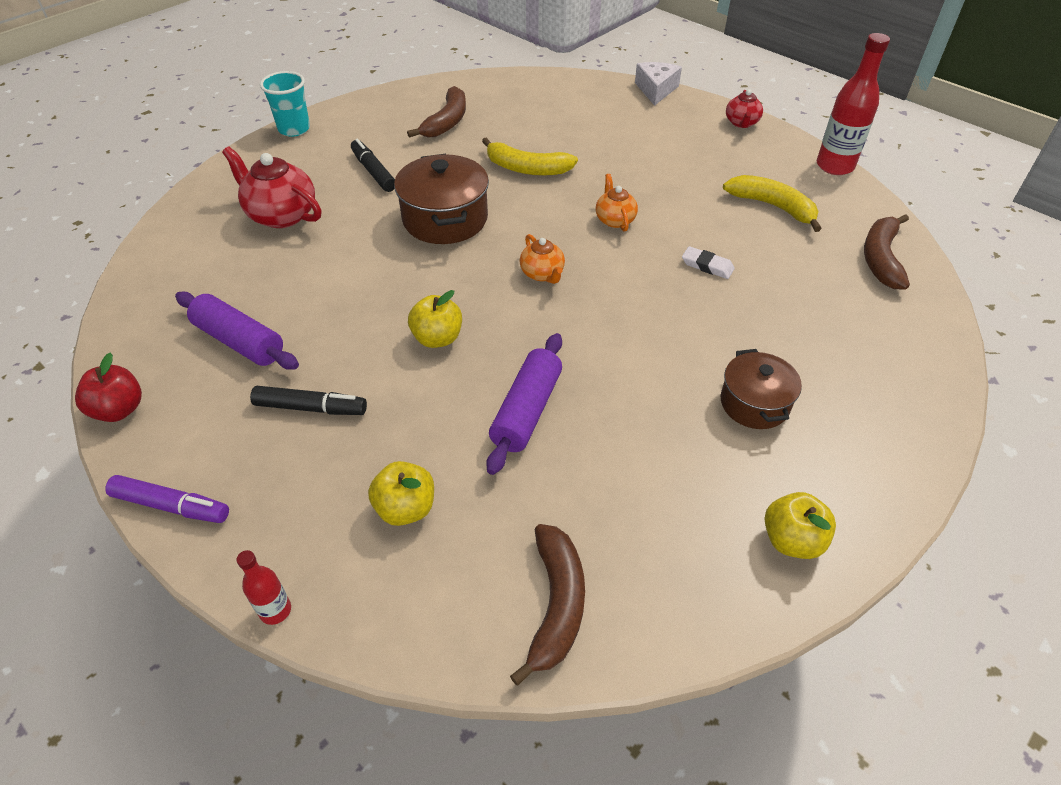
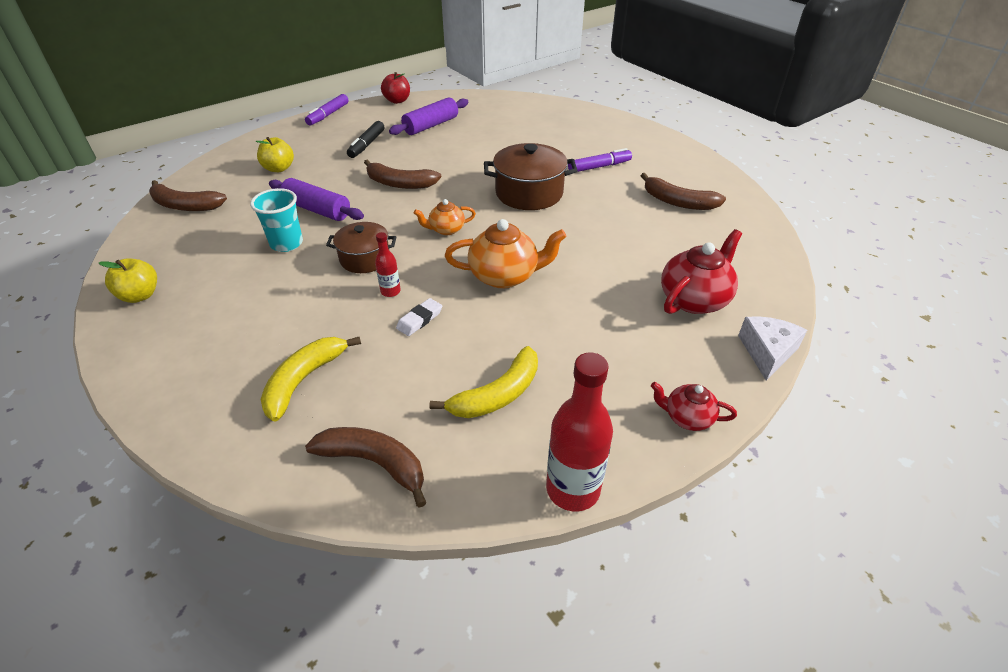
camera: 100 degrees right, 5 degrees down
(275, 610) = (252, 138): red bottle -> red bottle (390, 291)
(281, 215) = (550, 134): red teapot -> red teapot (694, 299)
(294, 129) = (663, 137): turquoise cup -> turquoise cup (286, 243)
(373, 172) = (599, 167): black marker -> purple marker
(437, 338) = (399, 183): yellow apple -> brown banana
(526, 168) = (596, 237): yellow banana -> yellow banana (304, 380)
(614, 220) = (505, 276): orange teapot -> orange teapot, size x1.75
(656, 90) = (767, 352): white cheese -> white cheese turned 90 degrees counterclockwise
(754, 403) = (253, 308): brown pot -> brown pot (365, 259)

